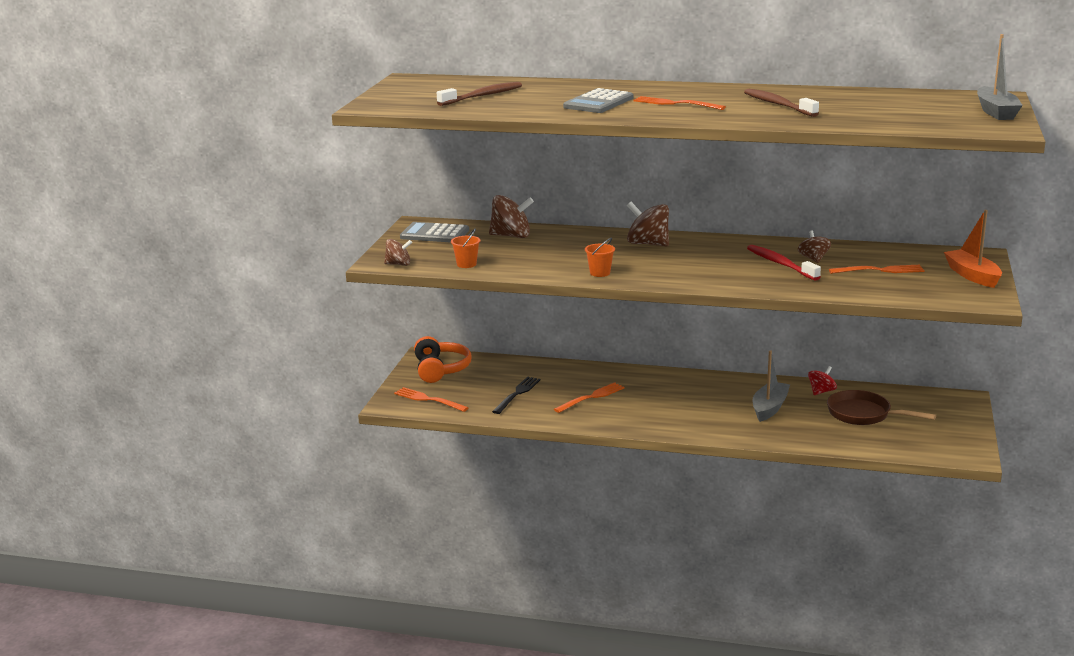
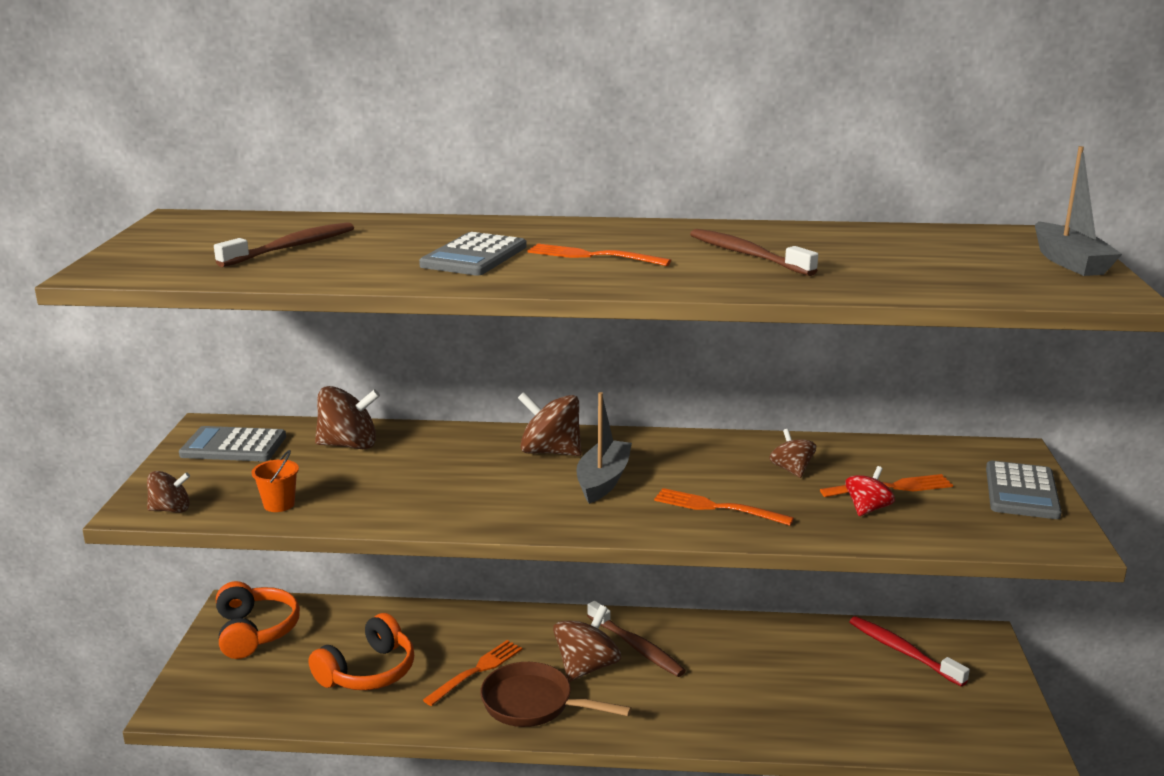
camera: 10 degrees left, 0 degrees up
(428, 399) = (234, 693): orange fork -> orange fork (716, 507)
(517, 394) = (368, 671): black fork -> orange headphones
(600, 273) = (486, 512): orange bucket -> none
(668, 399) = (586, 667): none -> brown spinning top
(706, 391) = (636, 647): none -> brown toothbrush
(769, 408) = (730, 674): grey boat -> grey boat (603, 480)
(780, 264) = (748, 481): red toothbrush -> red toothbrush (903, 651)
(821, 391) = (793, 638): red spinning top -> red spinning top (867, 509)
(863, 414) = (861, 677): brown pan -> brown pan (533, 704)
(972, 276) = (1021, 491): orange boat -> grey calculator

